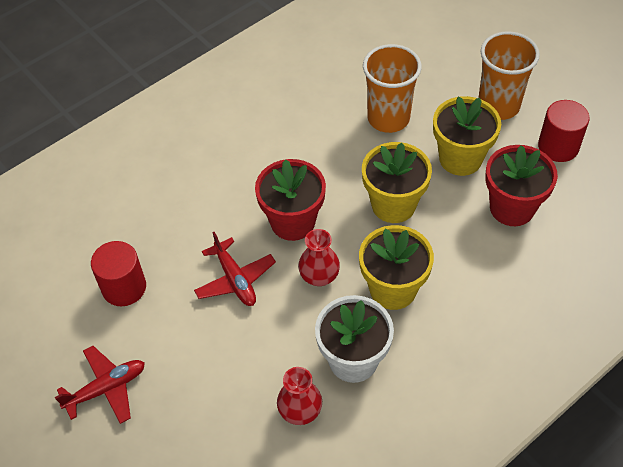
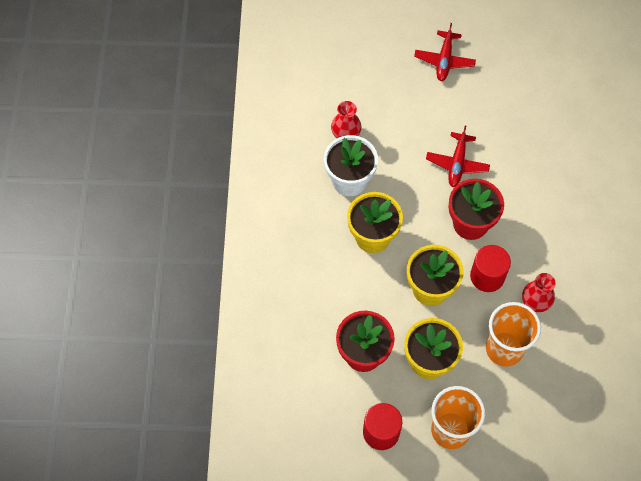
camera: 130 degrees right, 10 degrees up
(124, 287) = (504, 107): red cylinder -> red cylinder (487, 276)
(235, 279) = (457, 164): red plane -> red plane turned 90 degrees counterclockwise
(319, 276) = (418, 207): red vase -> red vase (535, 301)

